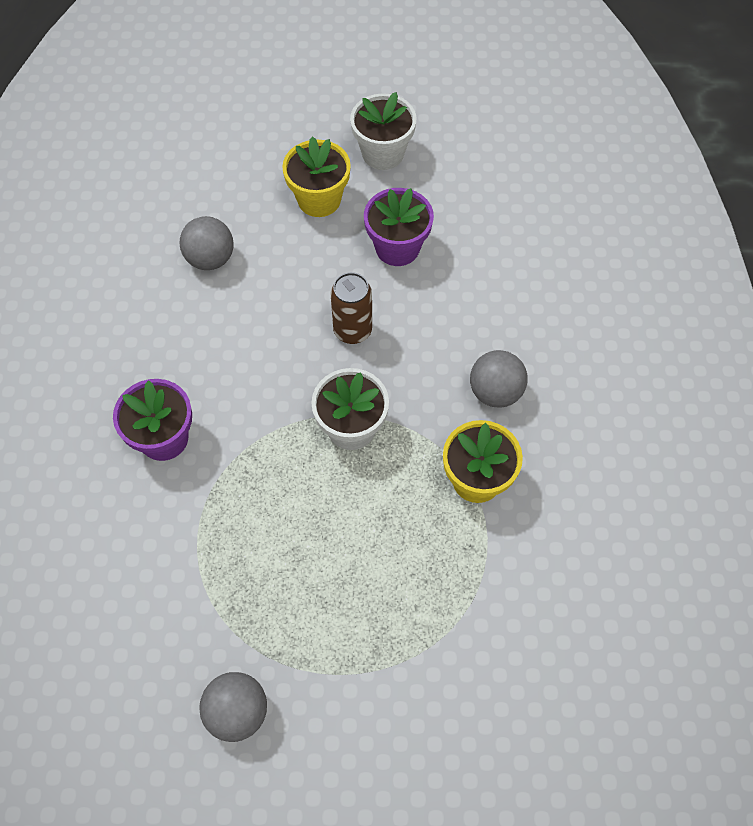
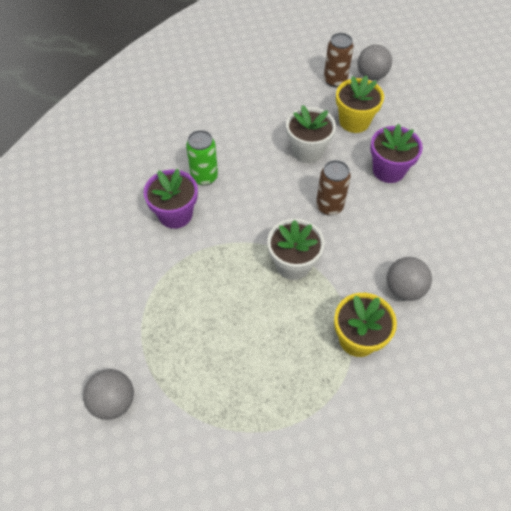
camera: 30 degrees right, 5 degrees down
(170, 368) = (204, 177): none -> green can
(210, 258) = (267, 127): grey ball -> grey ball (371, 76)
(262, 151) = (335, 80): none -> brown can
(383, 153) = (412, 111): white flower pot -> white flower pot (307, 151)

